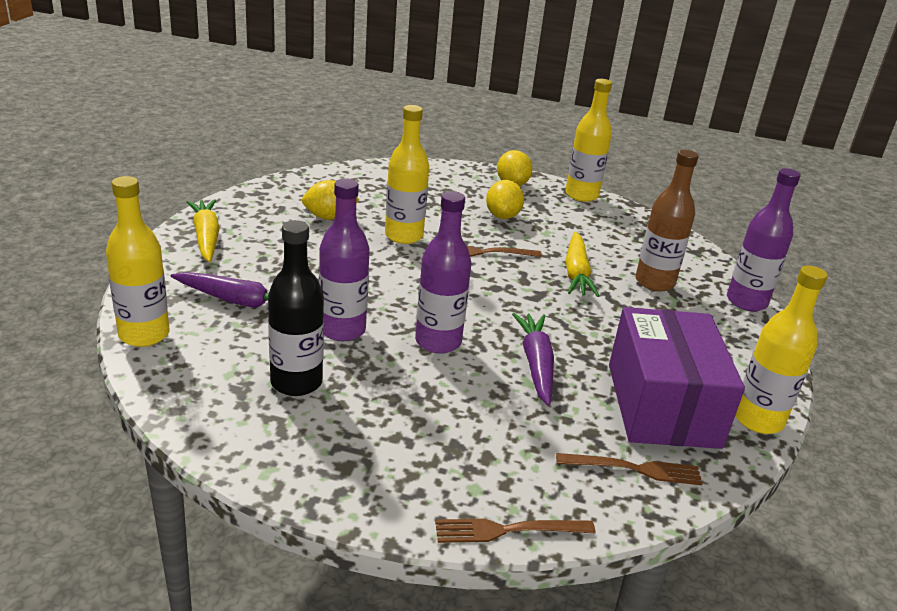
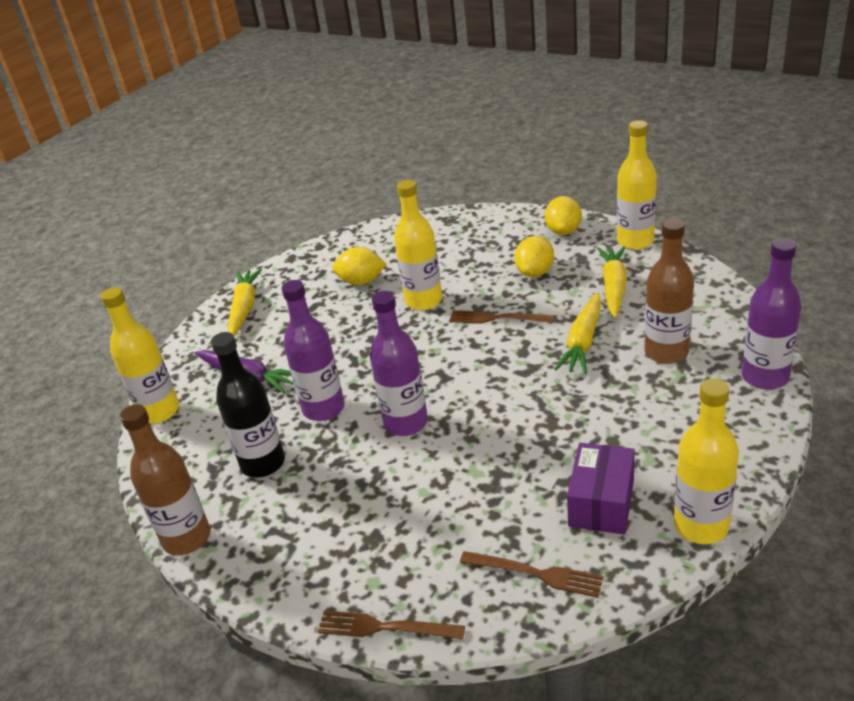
camera: 25 degrees right, 5 degrees up
(237, 460) = (187, 538): none -> brown bottle
(536, 364) = (490, 450): purple carrot -> none
(581, 230) = (613, 287): none -> yellow carrot
(662, 405) = (601, 503): purple box -> purple box, size x0.59

